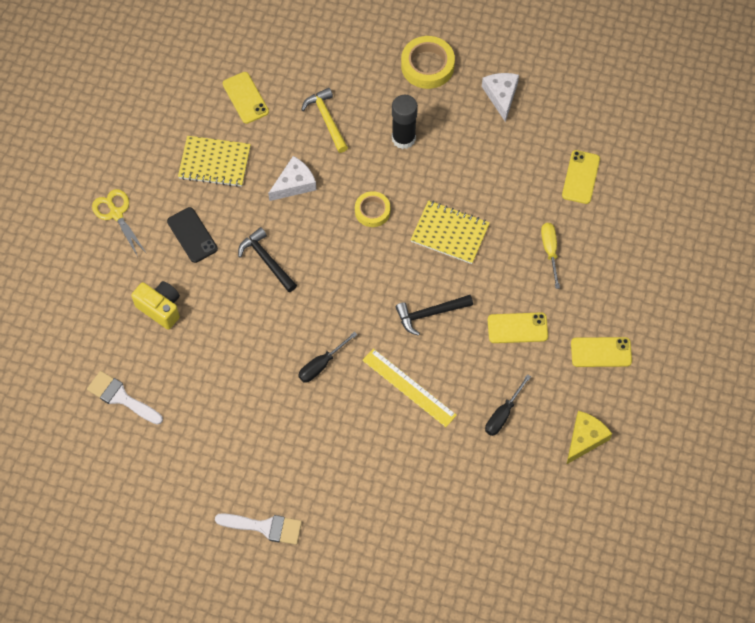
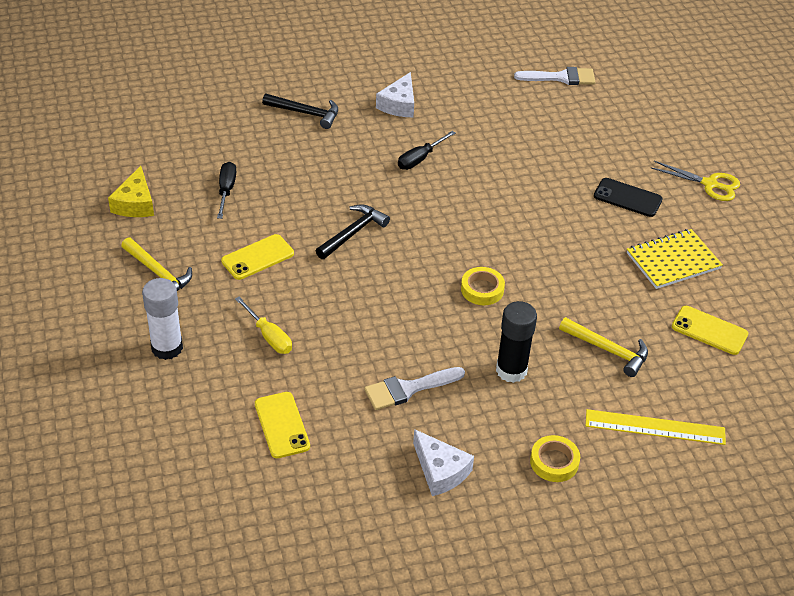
camera: 145 degrees right, 20 degrees down
(160, 308) = (595, 139): yellow camera -> none
(265, 527) = (372, 53): white brush -> white brush (408, 389)
(267, 260) = (542, 208): black hammer -> black hammer (305, 113)
(294, 184) = (580, 278): white cheese -> white cheese (399, 104)
(321, 364) = (420, 159): black screwdriver -> black screwdriver turned 150 degrees counterclockwise
(409, 387) = (328, 174): yellow ruler -> yellow ruler (655, 427)
(427, 66) = (554, 462): yellow tape -> yellow tape, size x0.64
(450, 233) = (387, 305): yellow notebook -> none
(601, 352) = (158, 273): yellow phone -> yellow hammer
(626, 278) = (167, 348): none -> white glue stick

